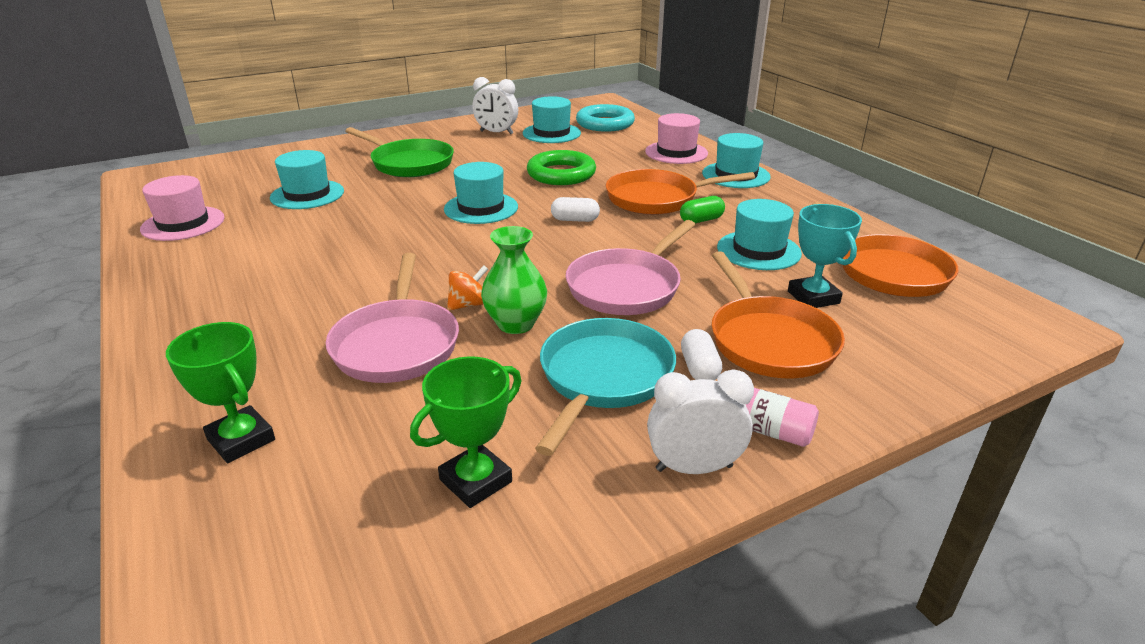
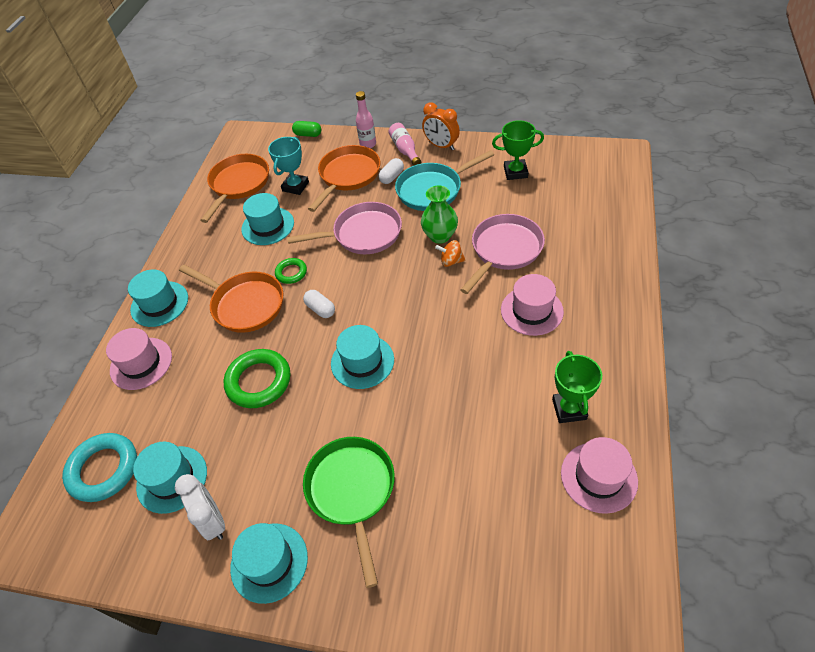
camera: 135 degrees left, 20 degrees up
(241, 439) = (595, 227): green trophy -> green trophy (569, 409)
(307, 194) = (476, 474): turquoise hat -> turquoise hat (269, 562)
(311, 298) = (531, 311): none -> pink hat
(653, 230) = (291, 273): none -> green ring
(694, 468) = (441, 146): white clock -> orange clock
(701, 220) = (255, 267): green capsule -> green capsule (308, 134)
(831, 403) = (368, 144): none -> pink bottle

